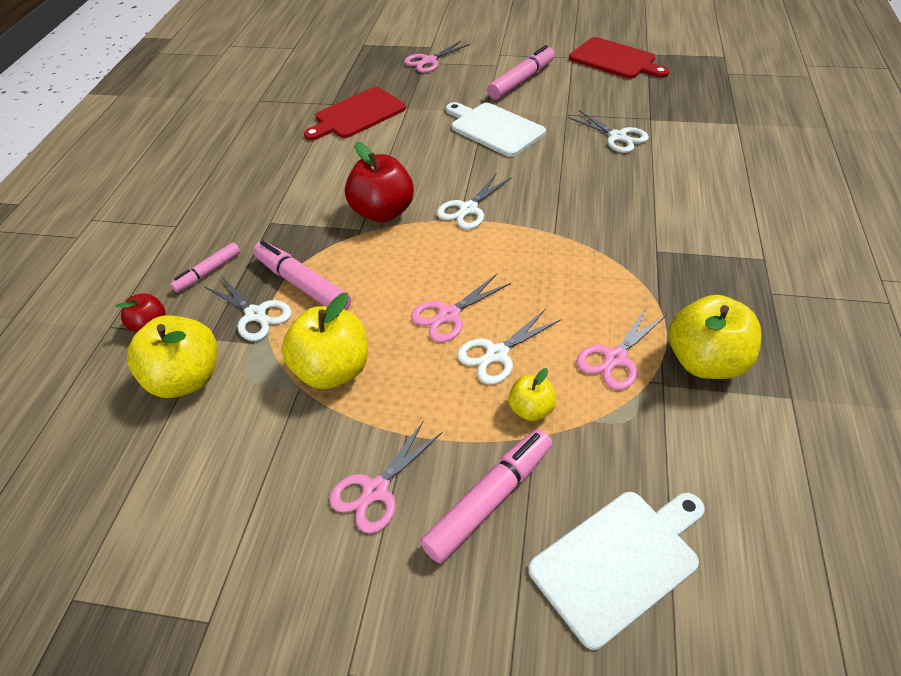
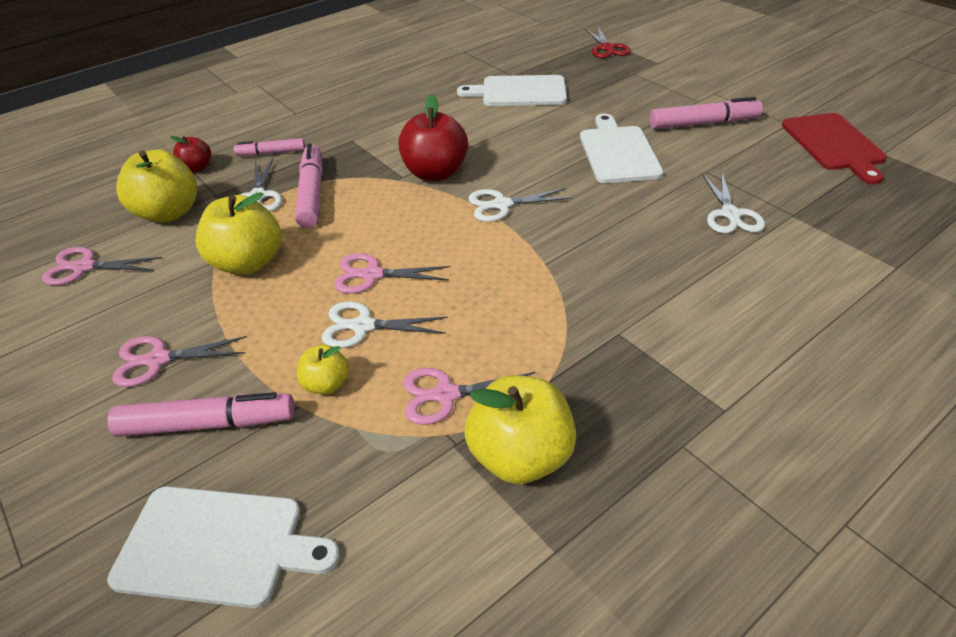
camera: 40 degrees right, 5 degrees down
(357, 115) = (519, 91): red cutting board -> white cutting board
(377, 50) = (607, 48): none -> red scissors
(429, 61) = (639, 73): pink scissors -> pink scissors (85, 267)

